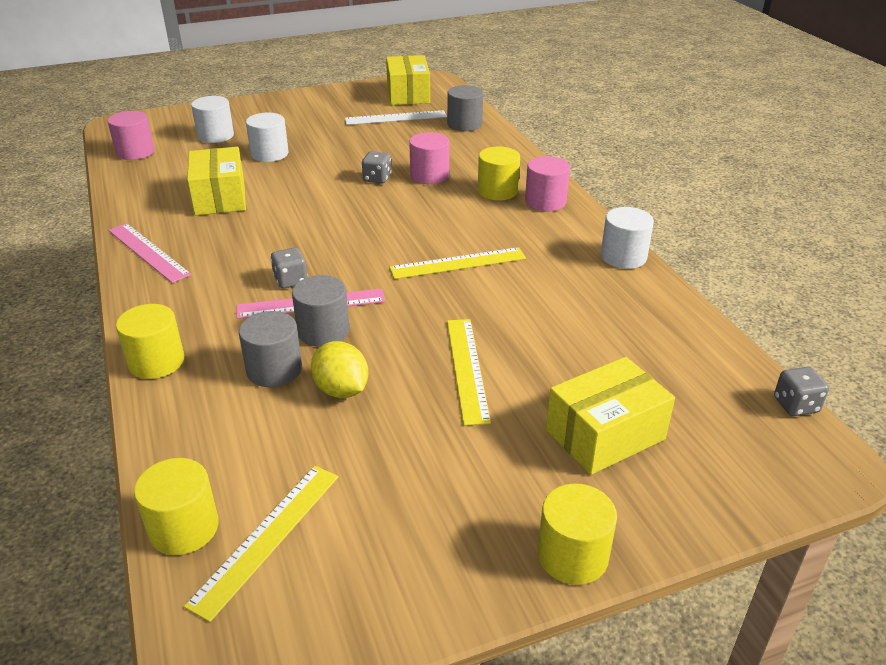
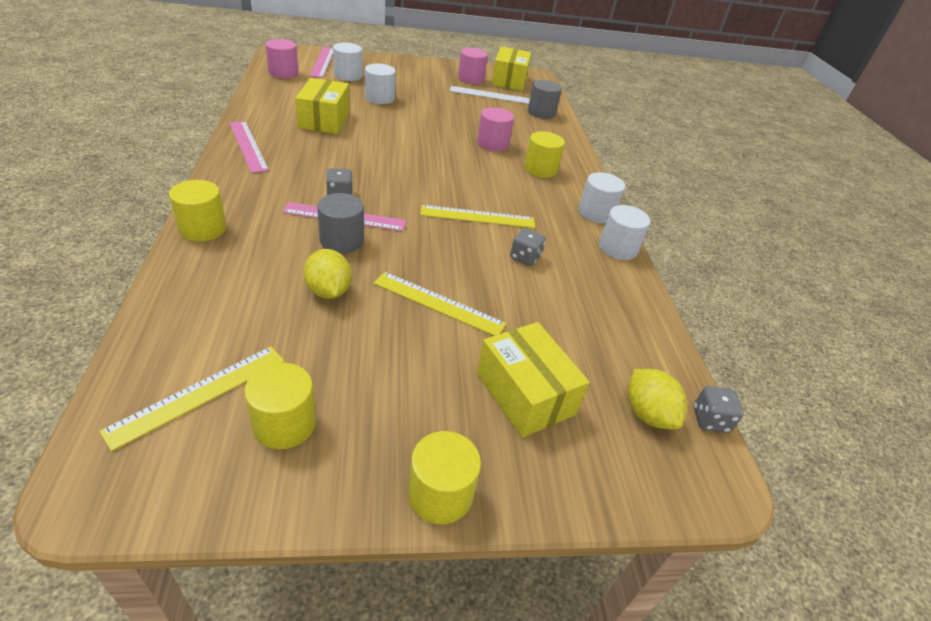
camera: 10 degrees right, 5 degrees up
(175, 126) = (322, 62): none -> pink ruler
(184, 528) = (141, 365): yellow cylinder -> yellow cylinder (284, 424)
(274, 370) = (286, 260): grey cylinder -> none
(377, 179) = (450, 136): grey dice -> grey dice (525, 257)
(467, 369) = (438, 303): yellow ruler -> yellow ruler turned 75 degrees counterclockwise
(545, 202) = (575, 187): pink cylinder -> pink cylinder (470, 79)
(582, 224) = (596, 213): none -> white cylinder
(605, 434) = (525, 394): yellow box -> yellow box turned 75 degrees clockwise
(734, 417) = (647, 414): none -> yellow lemon

